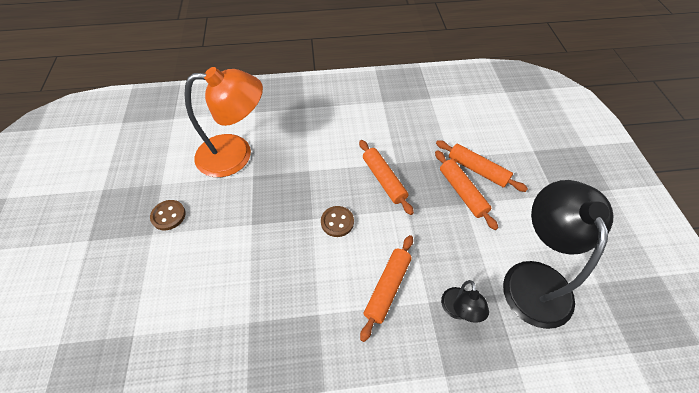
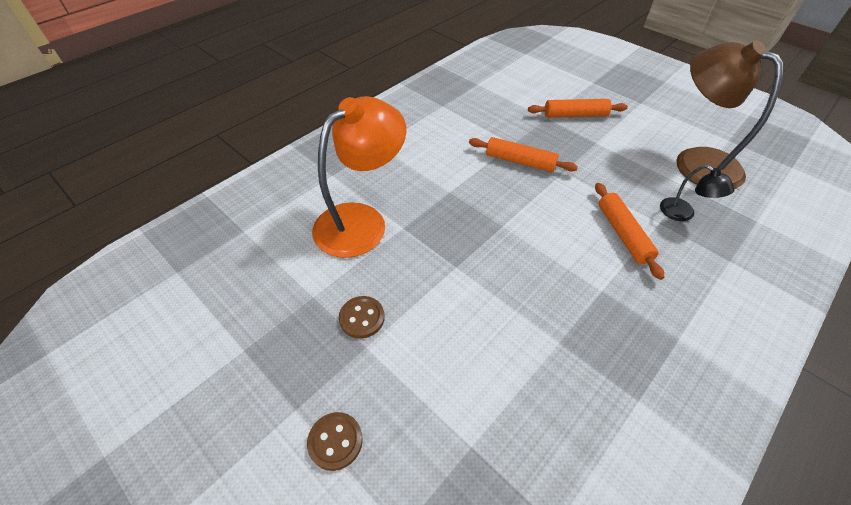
camera: 40 degrees left, 5 degrees down
(337, 222) = (525, 214): brown button -> brown button (335, 441)
(462, 192) = (585, 136): orange rolling pin -> none
(534, 278) = (696, 161): black lamp -> brown lamp

